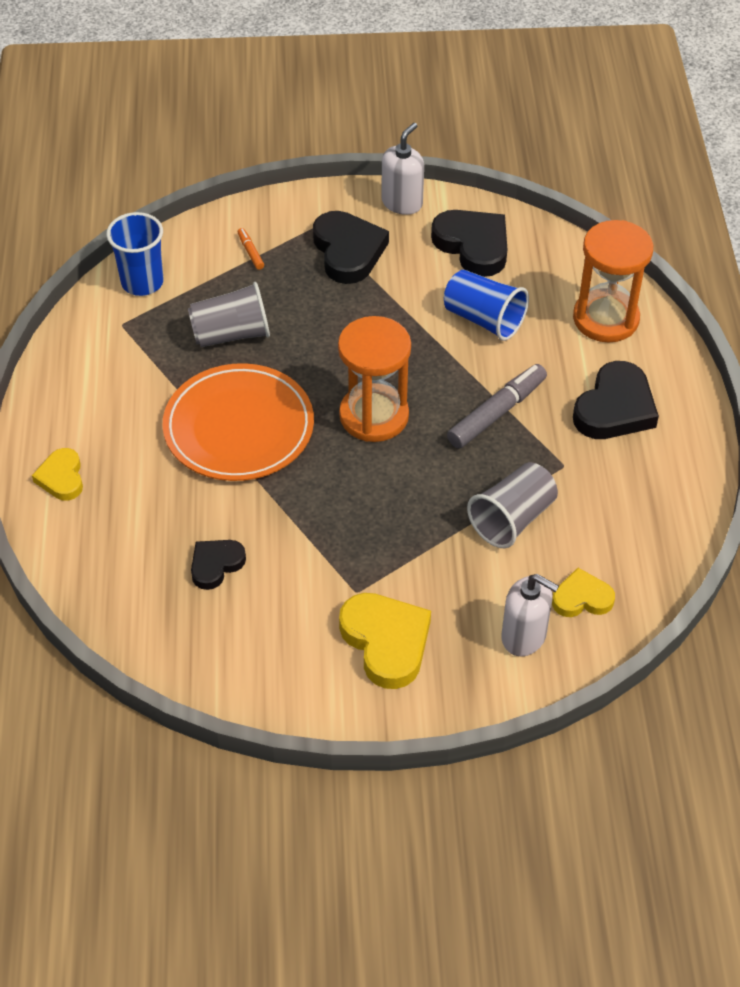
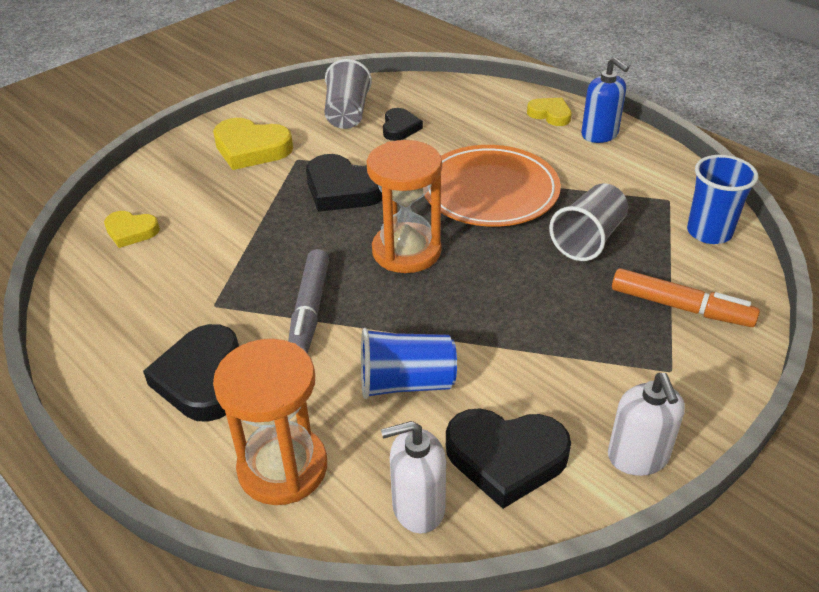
camera: 140 degrees right, 10 degrees down
(61, 422) = (600, 134): none -> blue soap dispenser
(250, 252) = (680, 307): orange marker -> orange marker, size x2.14
(348, 251) = (608, 365): black heart -> black heart (343, 189)
(512, 519) = (226, 248): grey cup -> grey cup (347, 114)
(524, 636) = (159, 193): white soap dispenser -> white soap dispenser (418, 507)
(582, 598) = (131, 231): yellow heart -> yellow heart turned 60 degrees clockwise

